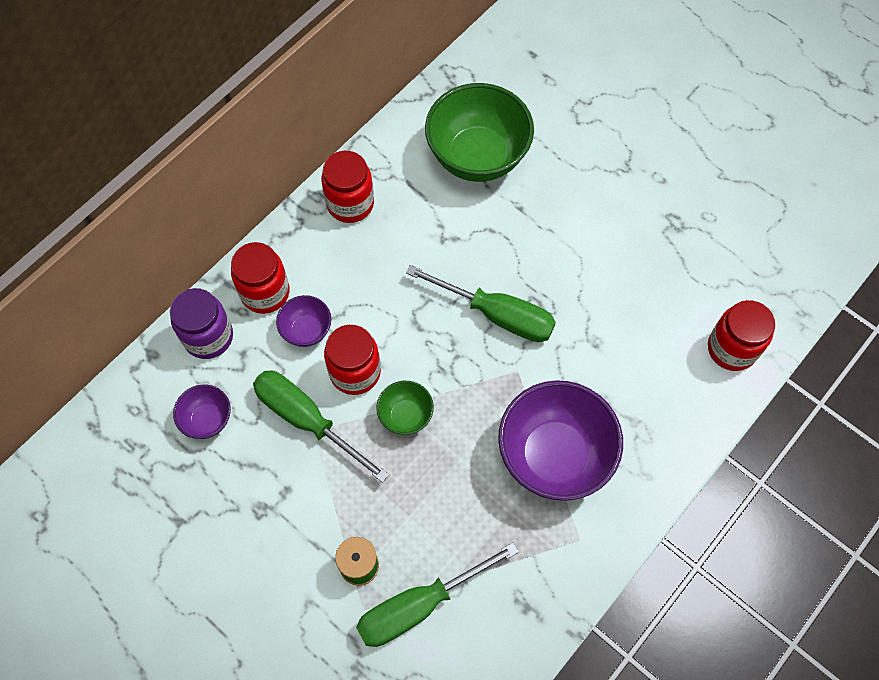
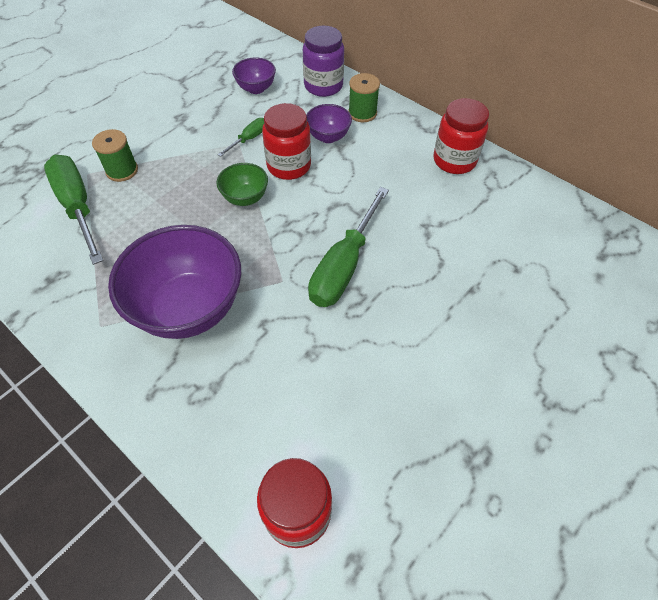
camera: 90 degrees right, 10 degrees down
(265, 292) = (362, 113): red jar -> green spool
(306, 420) = (249, 139): green screwdriver -> green screwdriver, size x0.49
(477, 157) = (527, 254): green bowl -> none

